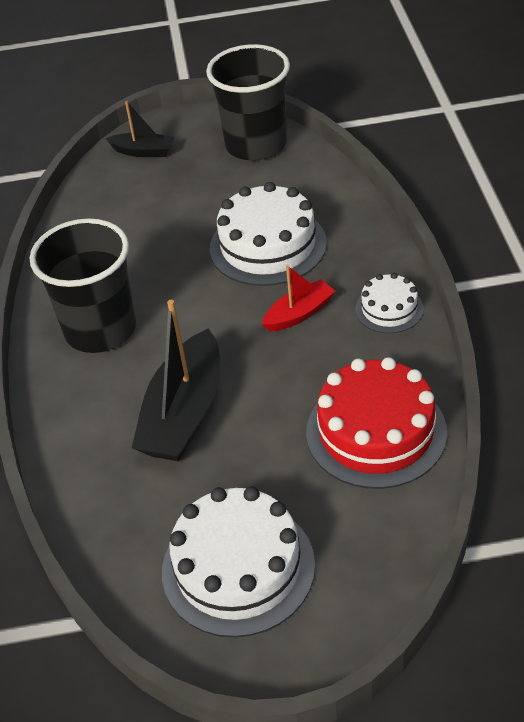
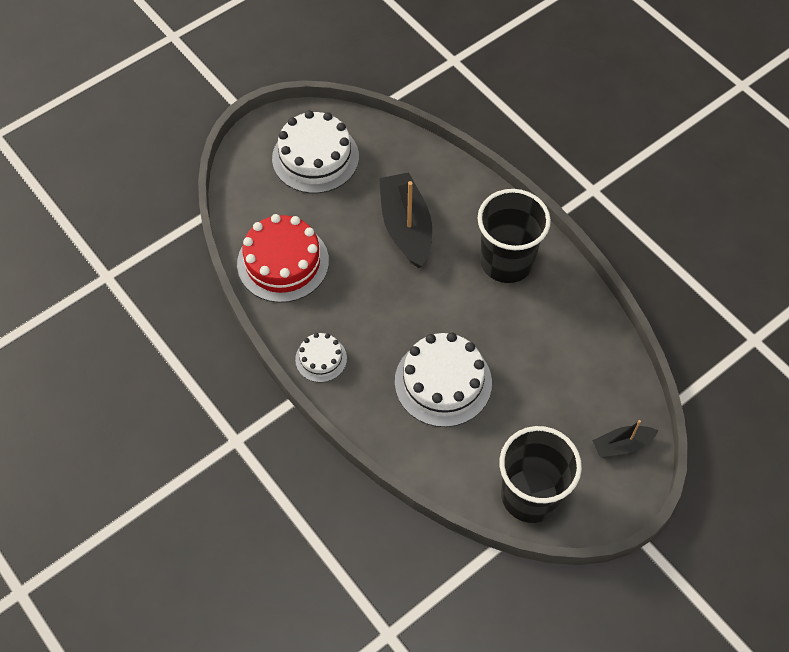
camera: 145 degrees right, 15 degrees up
(299, 314) = (381, 329): red boat -> none

